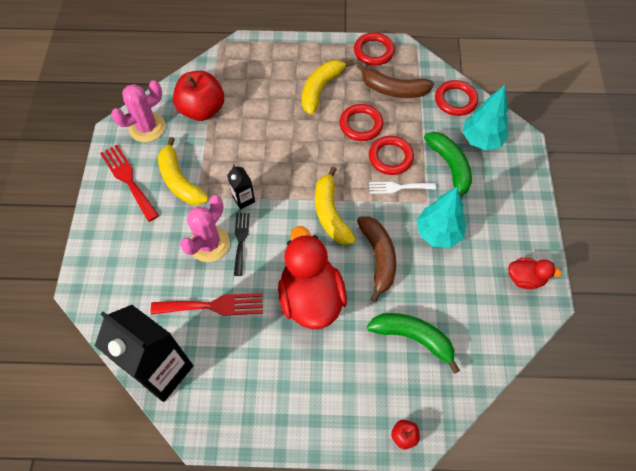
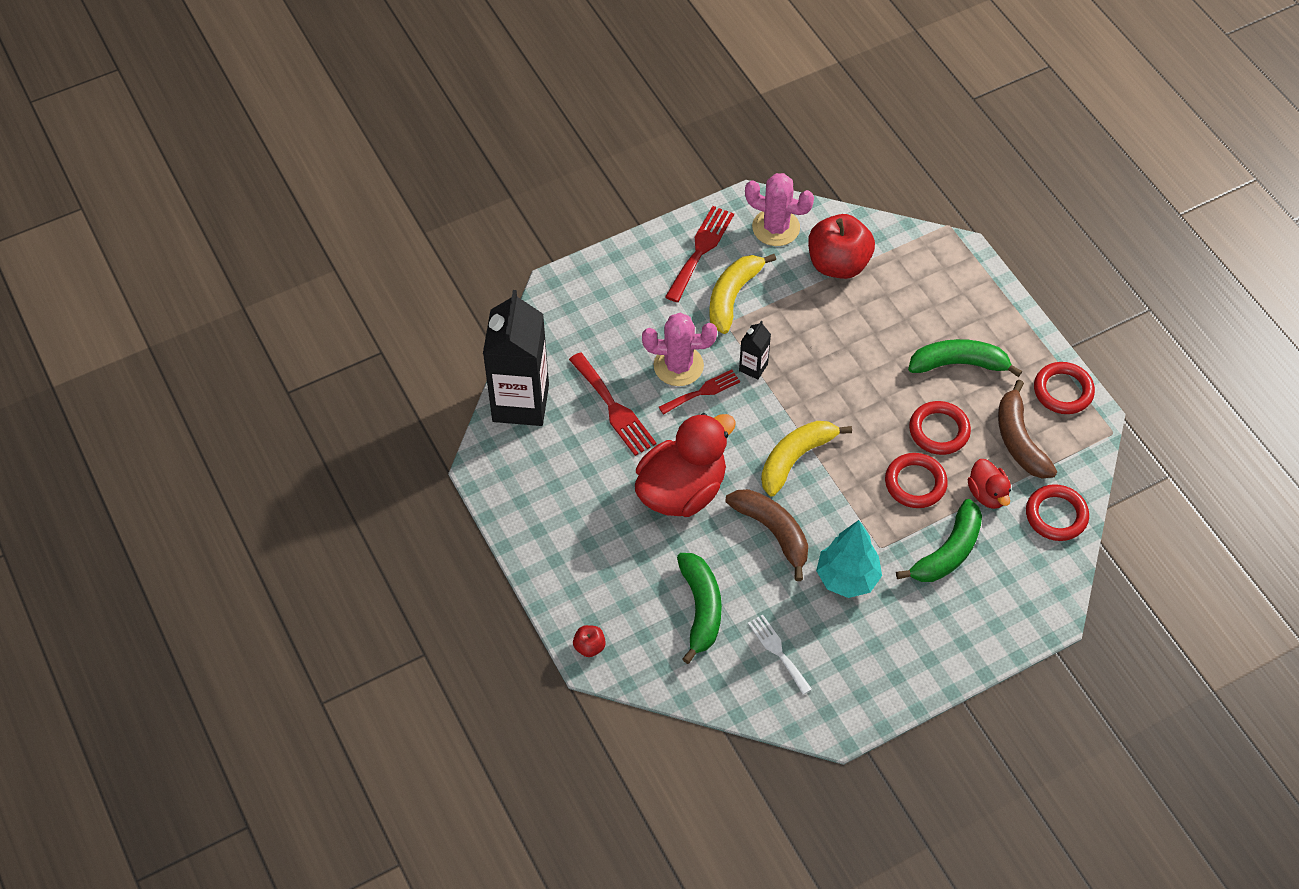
camera: 60 degrees right, 5 degrees down
(241, 240) = (702, 392): black fork -> red fork
(320, 89) = (959, 364): yellow banana -> green banana
(378, 258) = (773, 532): brown banana -> brown banana turned 90 degrees counterclockwise
(398, 187) = (879, 510): white fork -> white fork (778, 651)
(481, 140) = (1015, 569): turquoise tree -> none
(525, 278) = (850, 693): red duck -> red duck (987, 494)

